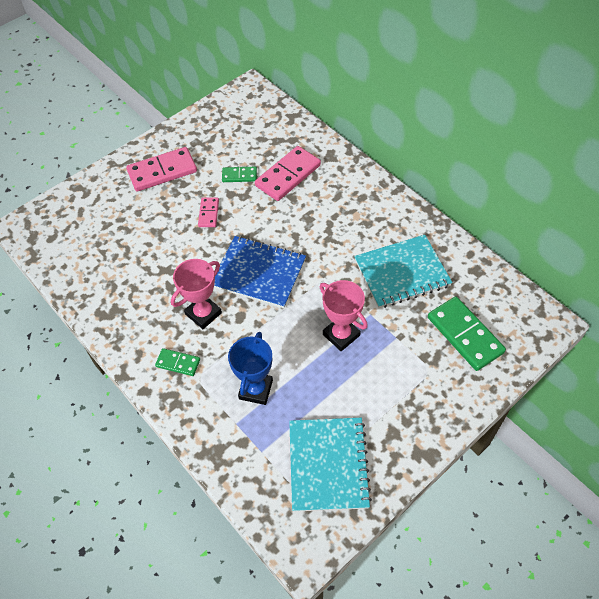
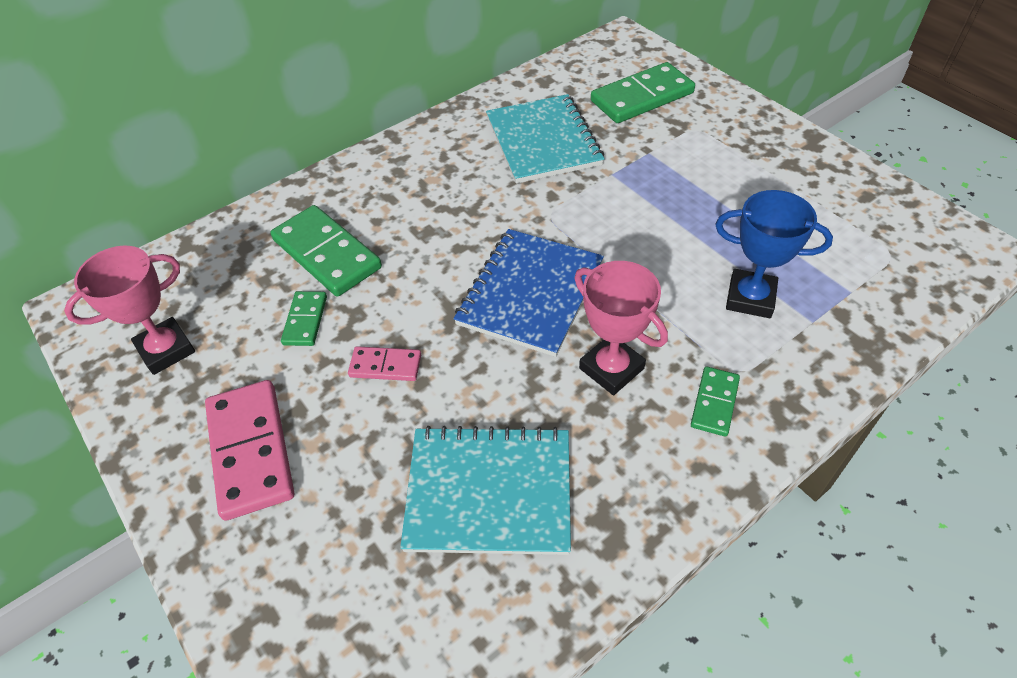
camera: 85 degrees left, 5 degrees down
(288, 175) = (326, 254): pink domino -> green domino
(328, 464) = (851, 223): turquoise notebook -> turquoise notebook (489, 492)
(341, 335) = (647, 203): pink trophy -> pink trophy (166, 350)

